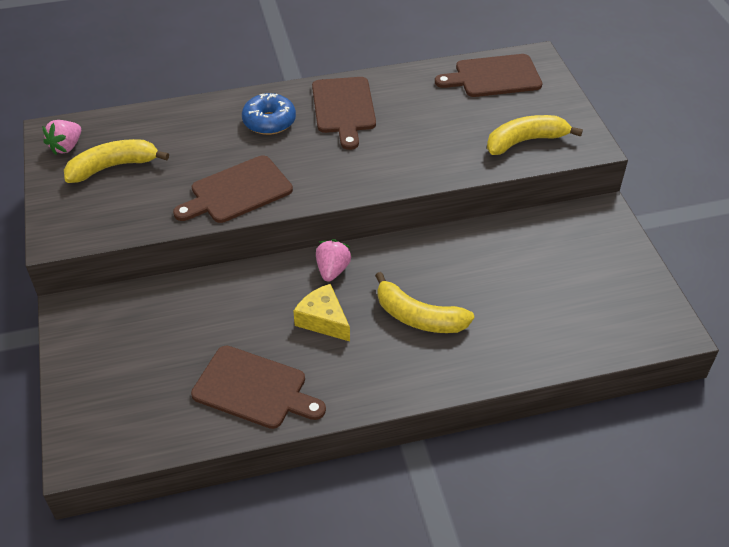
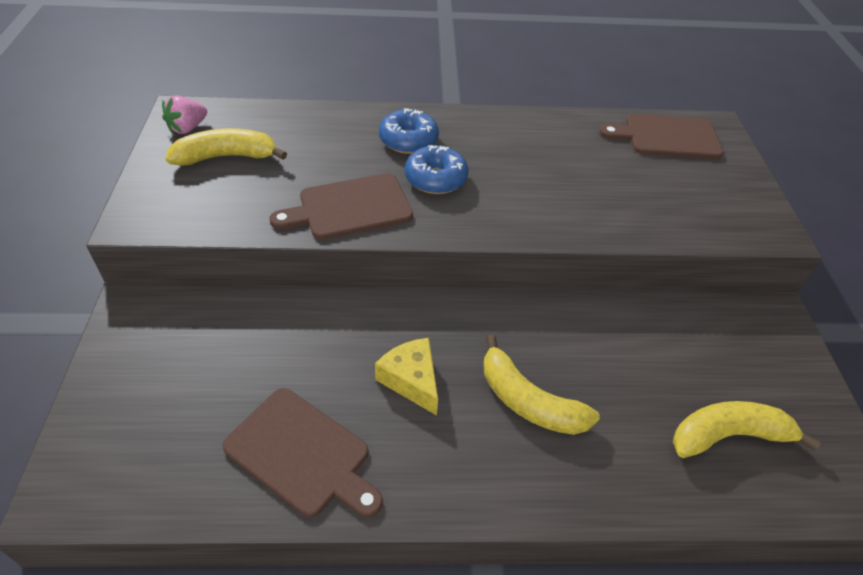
camera: 10 degrees right, 0 degrees up
(303, 152) = (435, 179): none -> blue donut
(332, 270) = (438, 320): pink strawberry -> none
(344, 108) = (493, 141): brown cutting board -> none
(525, 141) = (696, 212): yellow banana -> yellow banana (728, 435)

